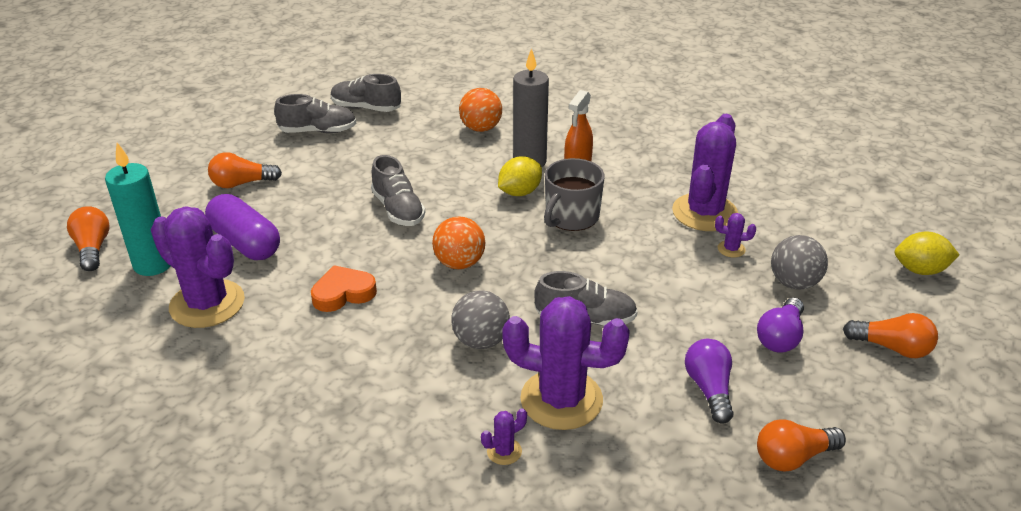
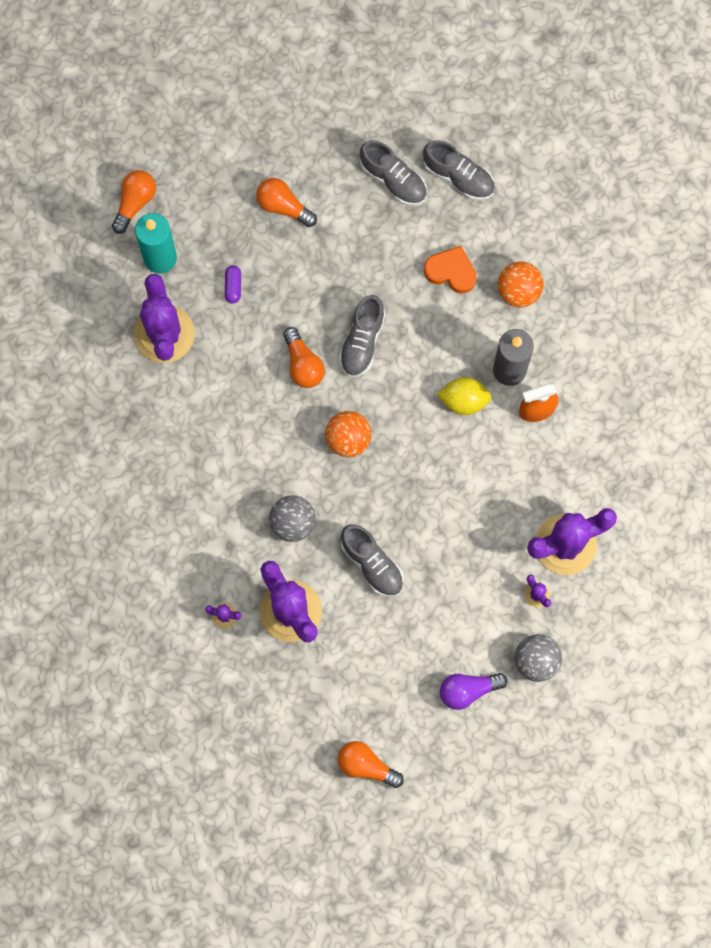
camera: 45 degrees right, 40 degrees up
(245, 243) = (233, 286): purple capsule -> purple capsule, size x0.44
(343, 293) = (251, 400): orange heart -> orange heart (451, 271)
(366, 108) = (458, 176): grey shoe -> grey shoe turned 150 degrees clockwise
(571, 217) = (469, 461): grey mug -> none
(709, 389) = (379, 683): purple light bulb -> none
(892, 348) = (522, 761): orange light bulb -> orange light bulb (303, 364)
(920, 270) = (633, 730): yellow lemon -> none

